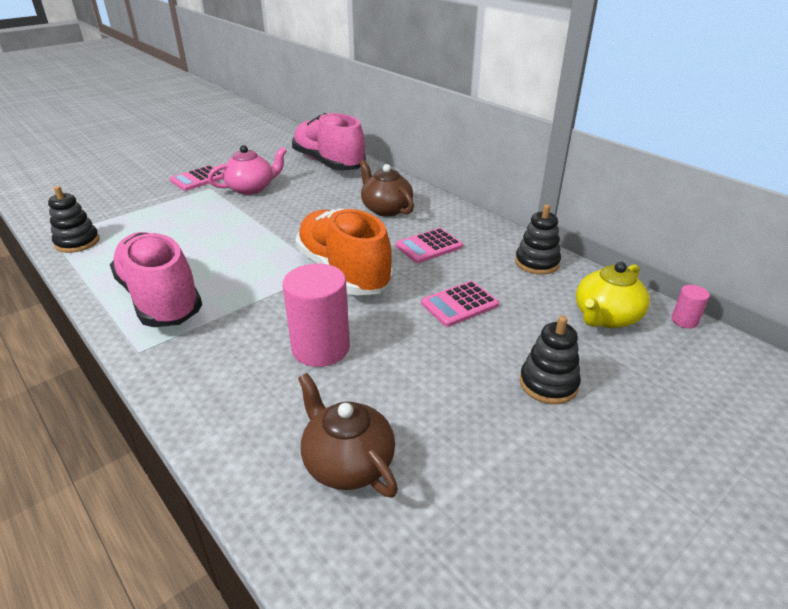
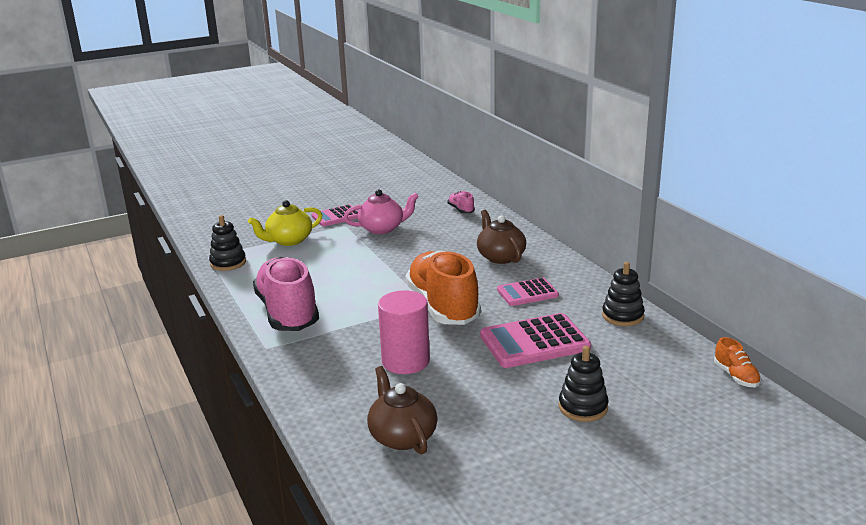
camera: 15 degrees right, 10 degrees down
(329, 163) = (461, 210): pink shoe -> pink shoe, size x0.41
(459, 304) = (534, 342): pink calculator -> pink calculator, size x1.62
(606, 317) = (662, 365): yellow teapot -> yellow teapot (289, 240)
(684, 321) = (736, 376): pink cylinder -> orange shoe

